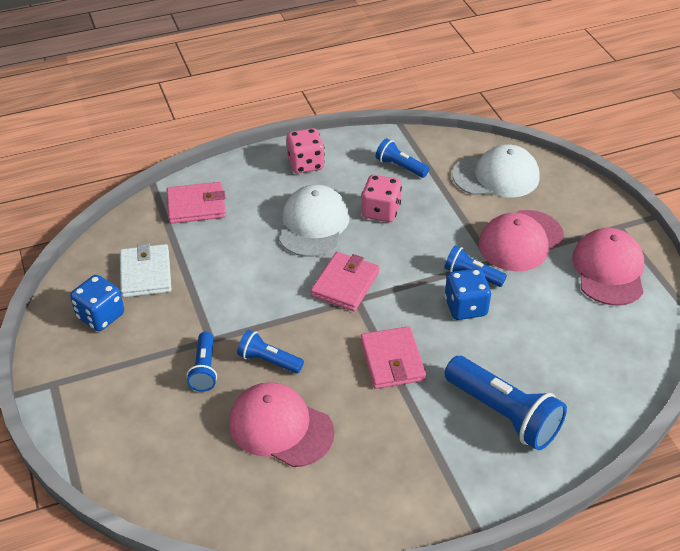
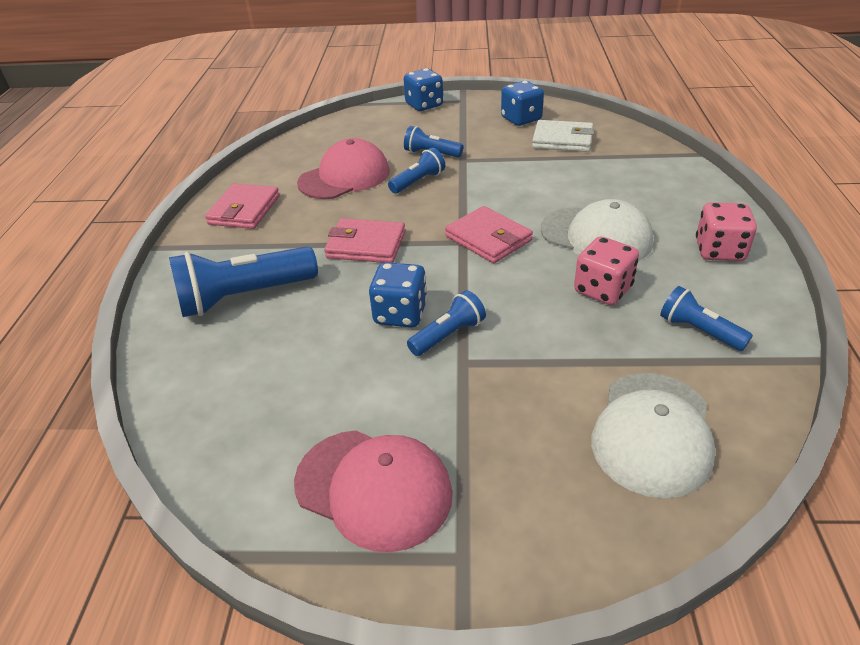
camera: 115 degrees right, 5 degrees down
(74, 418) = (424, 105): none -> blue dice
(196, 206) = (654, 172): pink wallet -> pink wallet (244, 210)
(400, 167) = (699, 331): blue flashlight -> blue flashlight turned 105 degrees counterclockwise
(520, 241) = (488, 406): pink cap -> none

